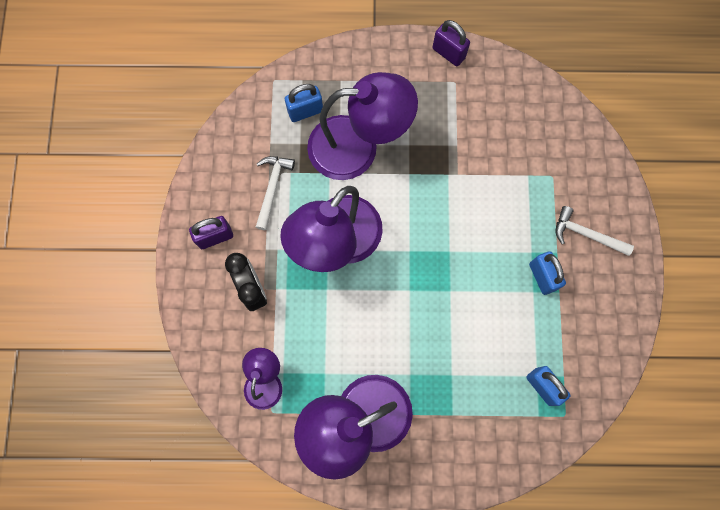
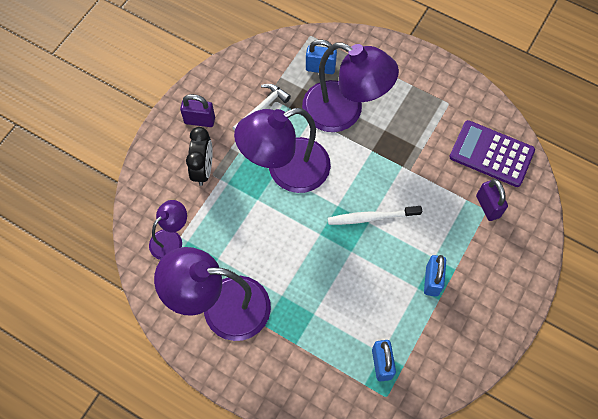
camera: 30 degrees right, 10 degrees down
(448, 53) = (456, 80): purple padlock -> purple padlock (488, 206)
(449, 245) = (371, 217): none -> white toothbrush
(525, 114) = (491, 154): none -> purple calculator
(586, 234) = (488, 268): white hammer -> none

